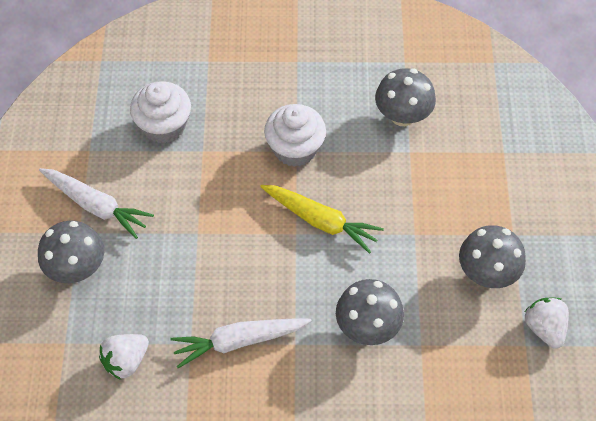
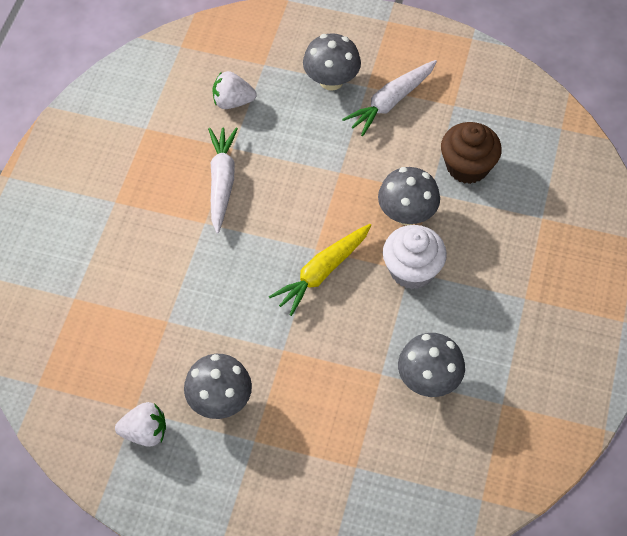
camera: 105 degrees right, 0 degrees up
(126, 361) = (232, 101): white strawberry -> white strawberry turned 60 degrees counterclockwise
(164, 126) = (467, 166): white cupcake -> brown cupcake
(367, 327) = (200, 282): grey mushroom -> grey mushroom (407, 214)

